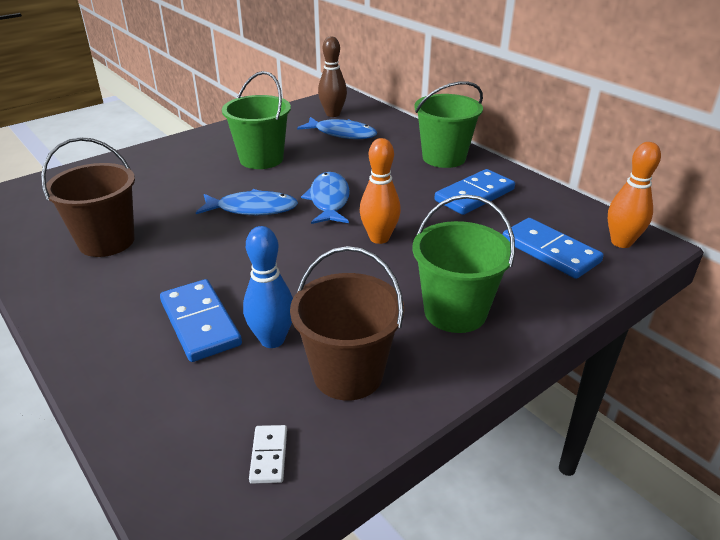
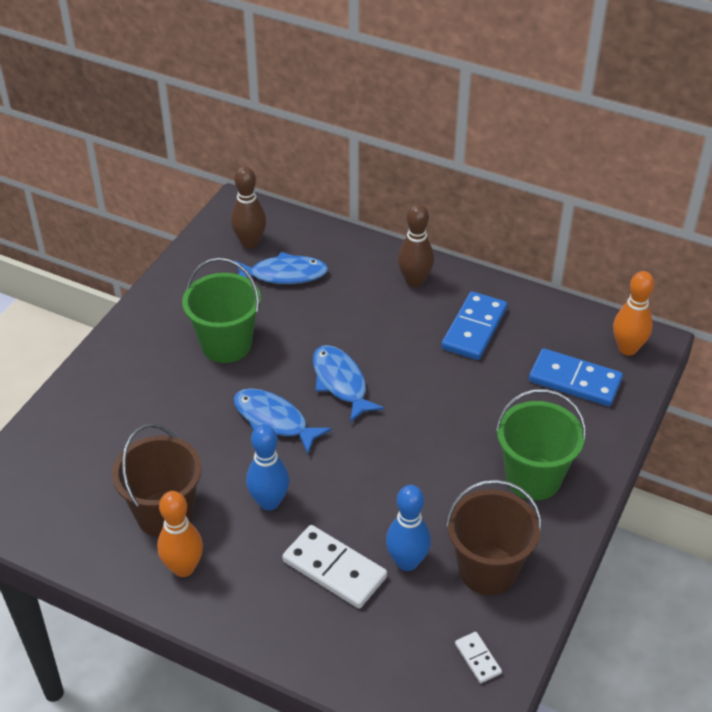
camera: 25 degrees left, 10 degrees up
(195, 258) = (269, 502): none -> blue bowling pin
(200, 323) = (334, 569): blue domino -> white domino
(252, 209) = (274, 420): blue fish -> blue fish turned 120 degrees counterclockwise
(379, 238) = (421, 416): orange bowling pin -> orange bowling pin (183, 568)
(444, 158) = (414, 281): green bucket -> brown bowling pin

